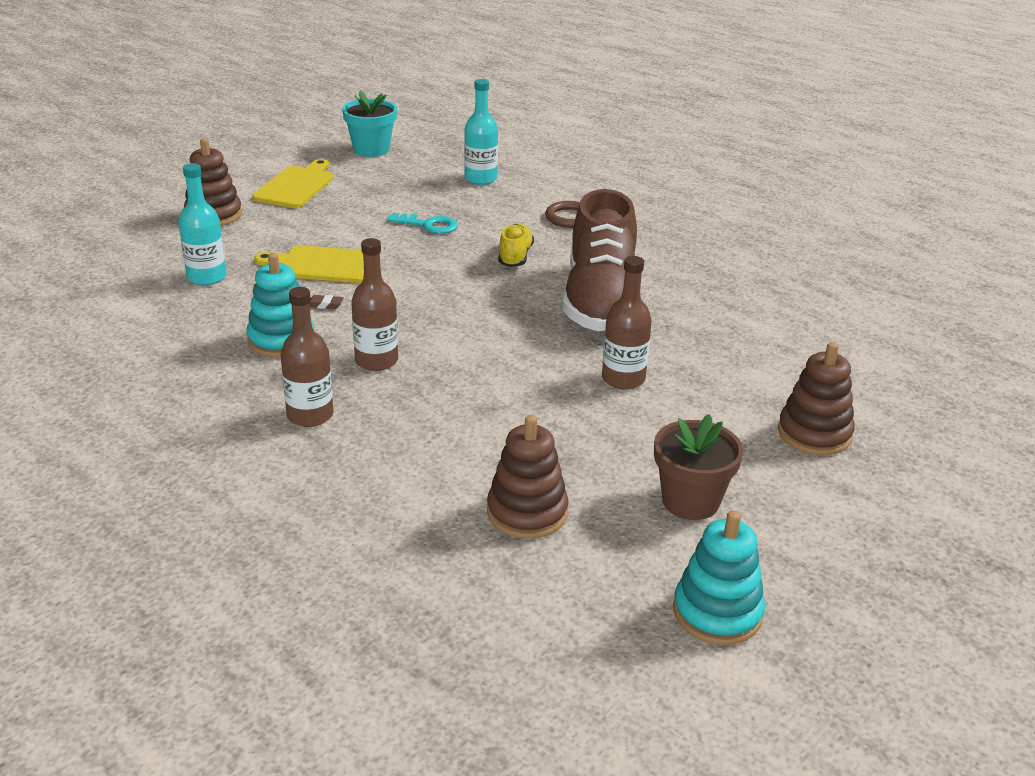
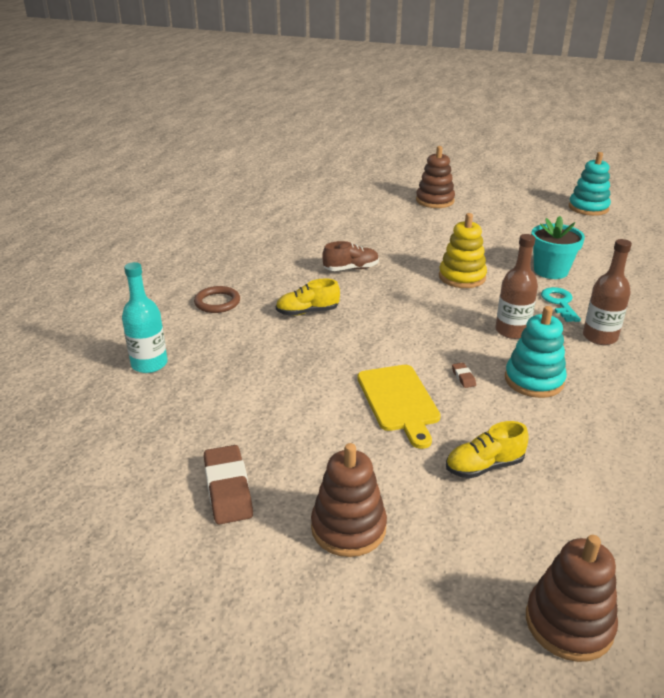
camera: 110 degrees left, 0 degrees up
(206, 277) = (484, 466): turquoise bottle -> yellow shoe
(296, 186) = (228, 489): yellow cutting board -> brown eraser
(371, 149) = (85, 465): turquoise flower pot -> turquoise flower pot (550, 271)
(428, 225) = (276, 366): turquoise key -> turquoise key (560, 303)
(526, 370) = (462, 277): none -> yellow stacking toy
(527, 512) = (586, 253): brown stacking toy -> brown stacking toy (568, 623)
(600, 302) = (351, 269): brown shoe -> brown shoe, size x0.44
(623, 379) = (437, 248): brown bottle -> none
(690, 501) = (524, 220): brown flower pot -> none

